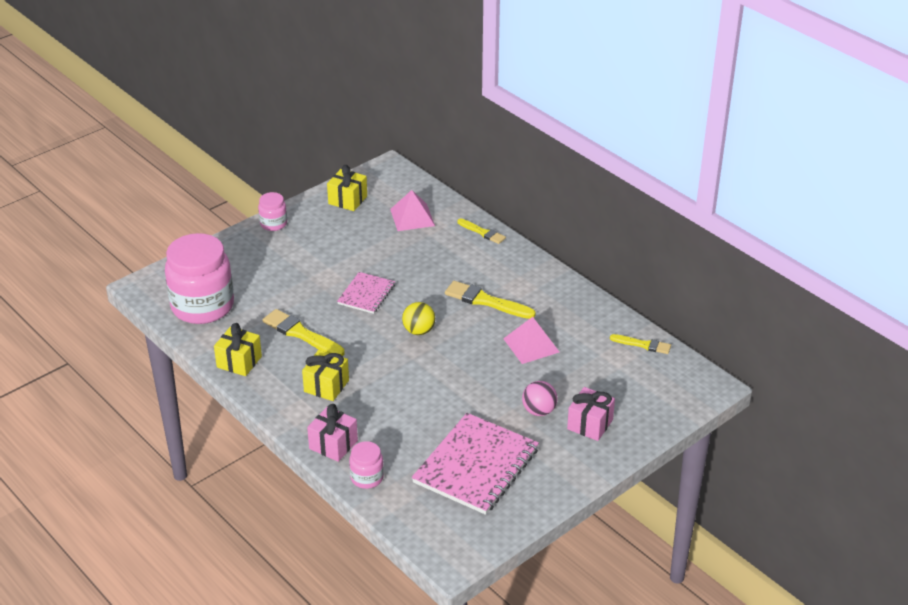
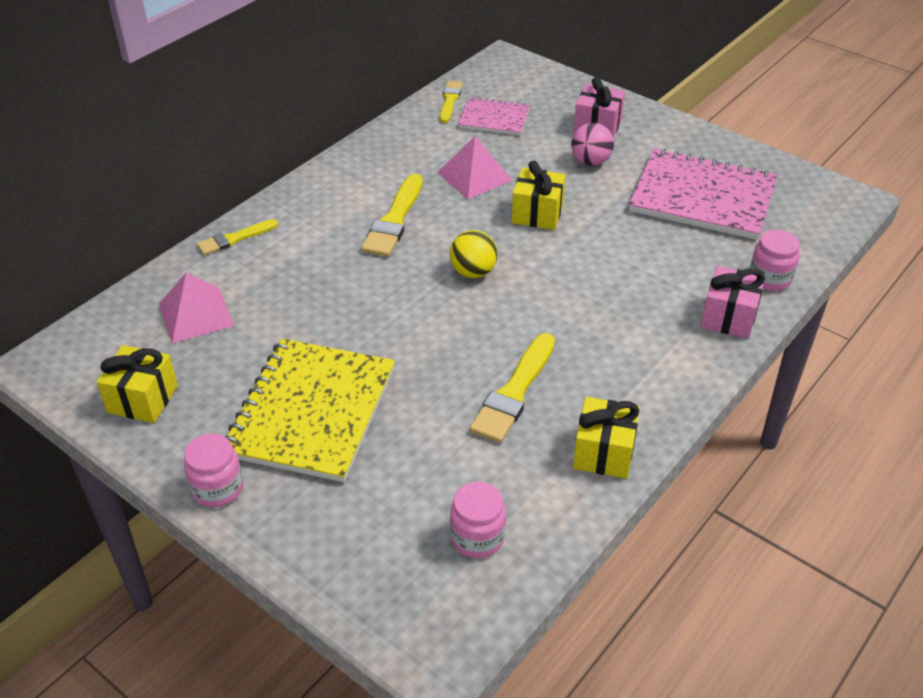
camera: 100 degrees left, 5 degrees up
(202, 306) = (477, 537): pink jar -> pink jar, size x0.46
(315, 256) = (311, 411): none -> yellow notebook
(326, 386) = (619, 344): yellow gift -> yellow gift (537, 214)
(366, 294) = (402, 335): pink notebook -> pink notebook (494, 118)
(482, 232) = (234, 239): yellow brush -> yellow brush turned 150 degrees counterclockwise

